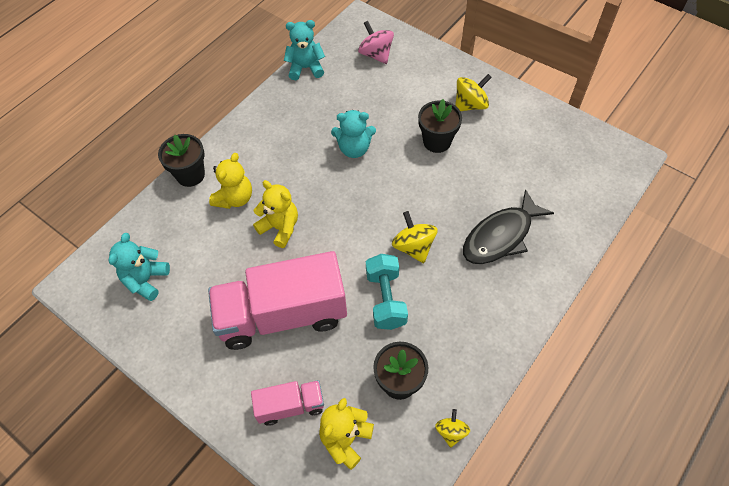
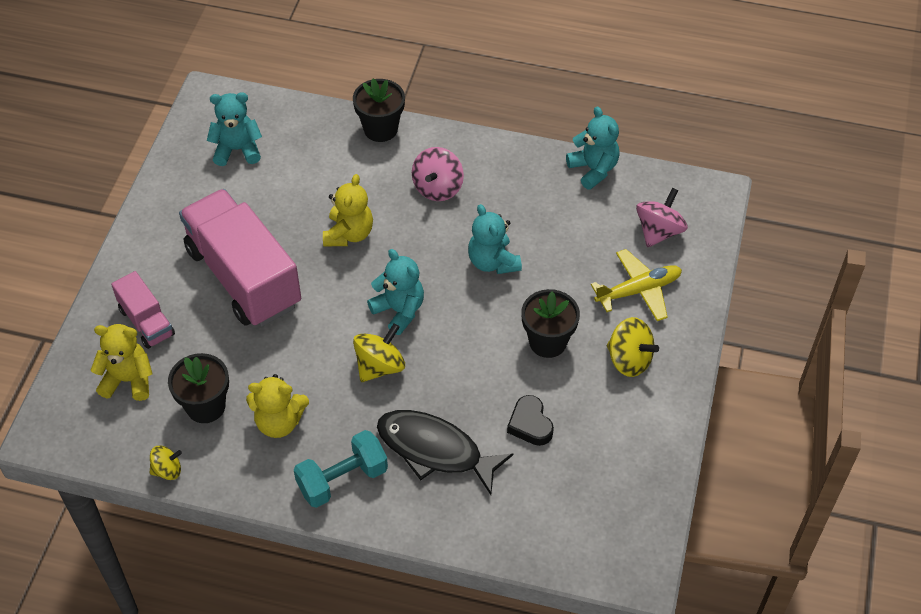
camera: 65 degrees right, 5 degrees down
(235, 198) = (368, 179): yellow teddy bear -> yellow teddy bear (279, 422)
(269, 158) = (438, 188): none -> pink spinning top
(369, 218) = (399, 311): none -> turquoise teddy bear
(386, 299) = (300, 362): turquoise dumbbell -> turquoise dumbbell (342, 479)
(418, 81) = (638, 290): none -> yellow plane
(500, 174) = (530, 424): none -> black heart

